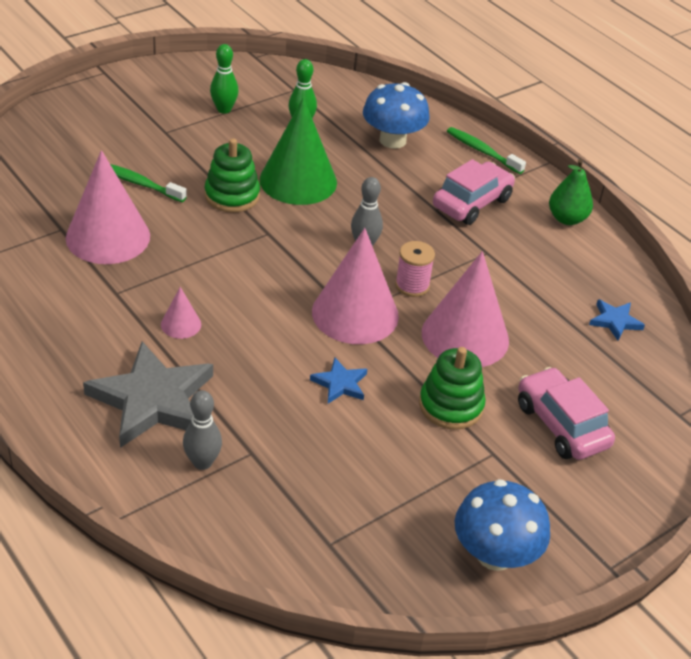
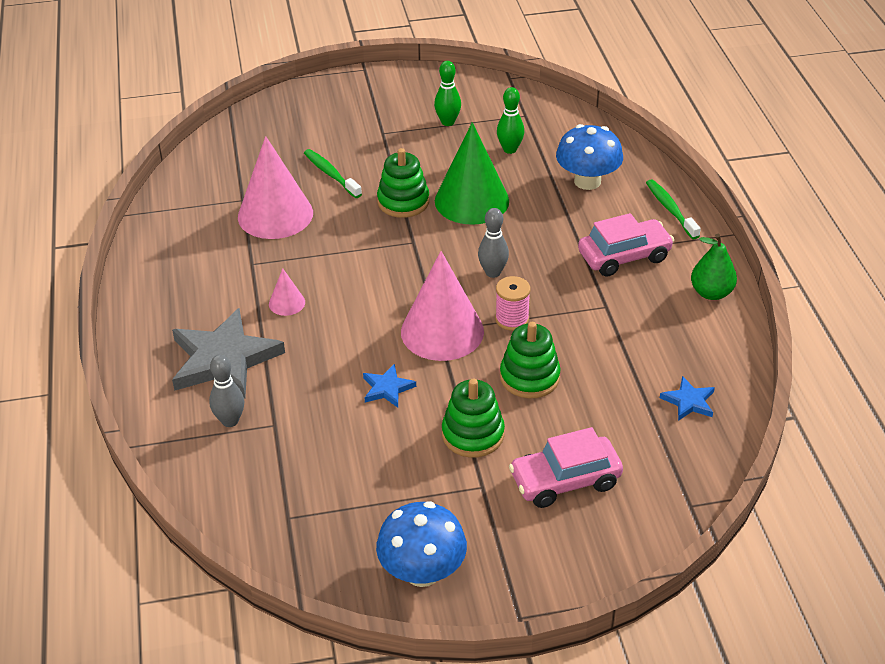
camera: 30 degrees right, 0 degrees up
(465, 336) = (529, 377): pink cone -> green stacking toy
(561, 425) = (565, 480): pink car -> pink car turned 105 degrees counterclockwise

